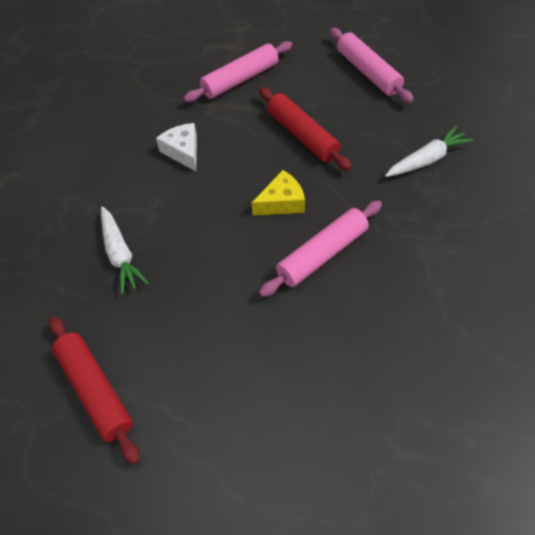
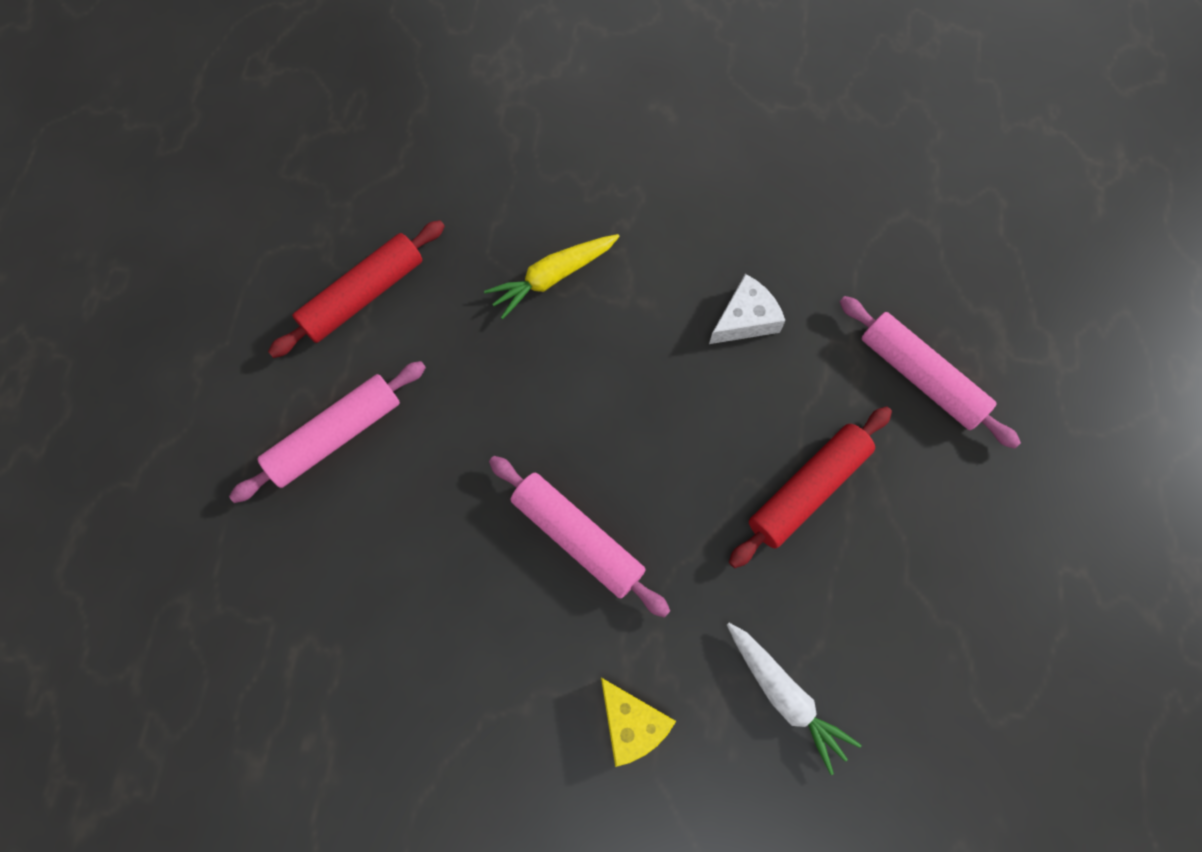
camera: 80 degrees right, 15 degrees up
(120, 254) = (552, 277): white carrot -> yellow carrot
(282, 202) = (665, 472): yellow cheese -> yellow cheese (631, 724)
(368, 72) = (985, 590): pink rolling pin -> pink rolling pin (335, 436)

